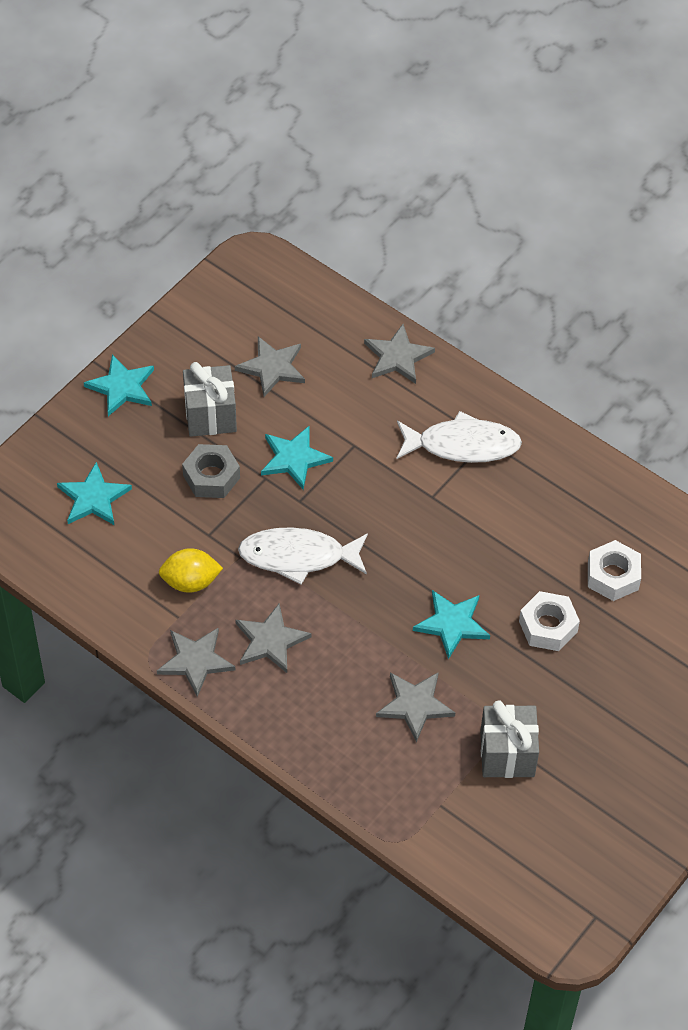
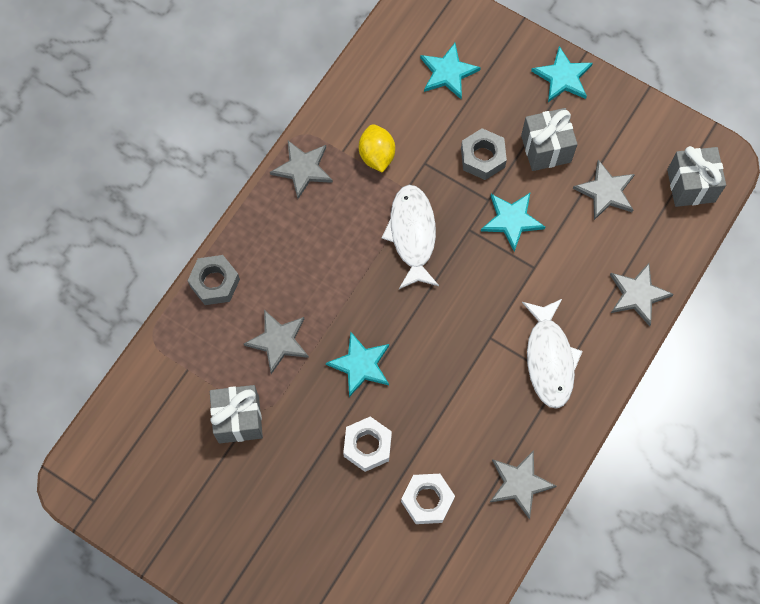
camera: 85 degrees right, 15 degrees up
(270, 641) = (328, 223): grey star -> grey star (519, 484)
(277, 292) = (691, 185): none -> grey gift
(332, 768) = (215, 283): none -> grey nut

